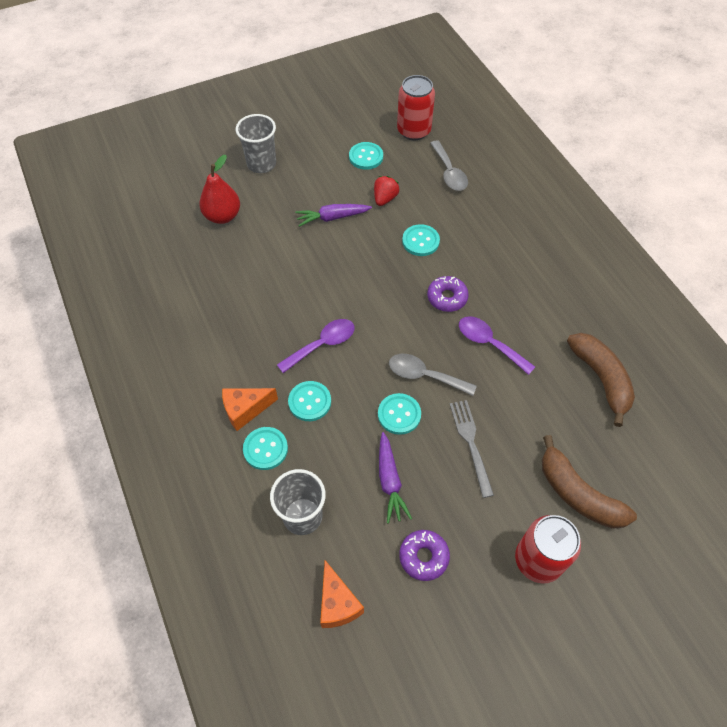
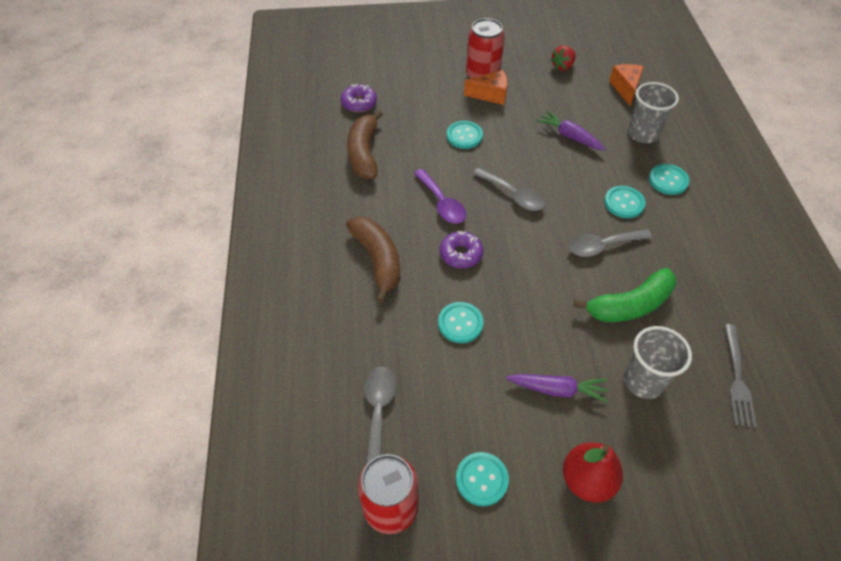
camera: 160 degrees left, 5 degrees down
(223, 216) = (706, 440): red pear -> red pear (587, 480)
(245, 410) = (684, 212): orange cheese -> orange cheese (490, 95)
(261, 164) = (643, 521): grey cup -> grey cup (643, 381)
(288, 295) = (629, 305): none -> green banana
(322, 344) = (602, 246): purple spoon -> grey spoon
(385, 198) = (480, 396): red strawberry -> red strawberry (562, 66)
(390, 481) = (569, 136): purple carrot -> purple carrot turned 60 degrees counterclockwise
(399, 414) = (547, 174): turquoise button -> turquoise button (464, 136)
(423, 557) = (559, 94): purple donut -> purple donut (359, 103)
(471, 443) = (496, 141): grey fork -> grey fork (737, 378)
(577, 493) = (434, 97): brown banana -> brown banana (378, 260)

